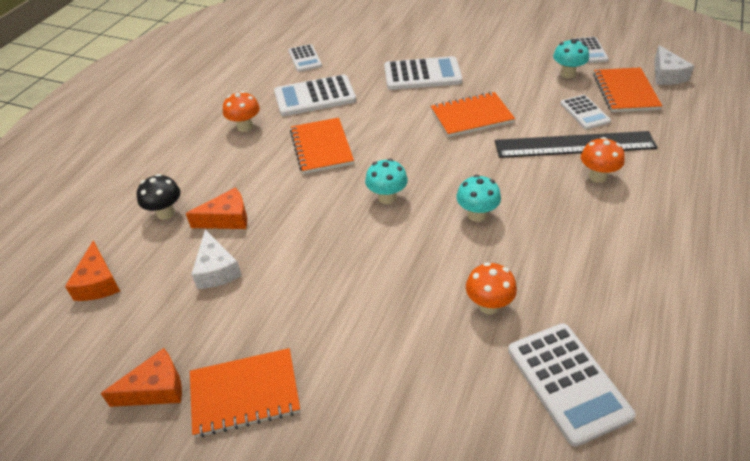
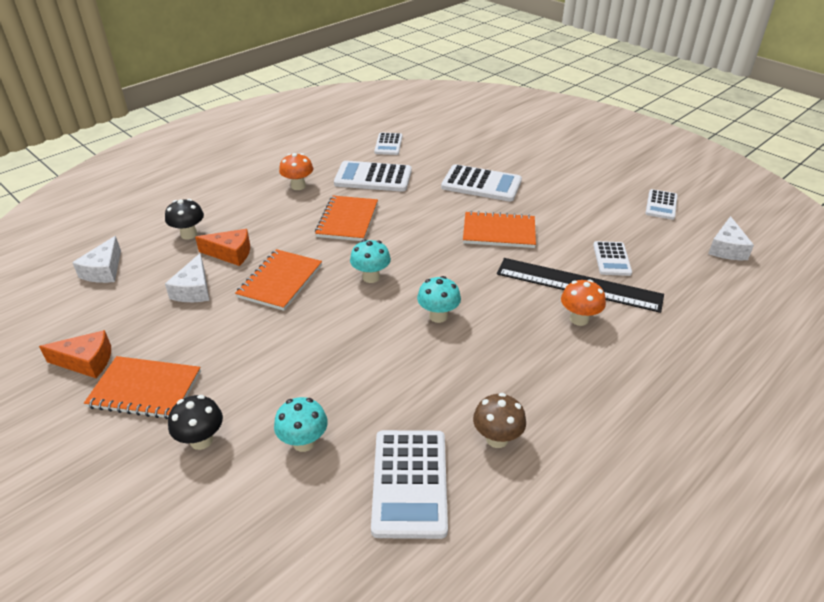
camera: 20 degrees right, 5 degrees down
(98, 283) = (104, 270): orange cheese -> white cheese
(344, 422) = (201, 440): none -> black mushroom
(488, 305) = (390, 394): orange mushroom -> none
(567, 74) = (622, 220): turquoise mushroom -> turquoise mushroom (304, 442)
(610, 311) = (497, 438): none -> brown mushroom
(625, 92) = (669, 252): orange notebook -> orange notebook (280, 281)

